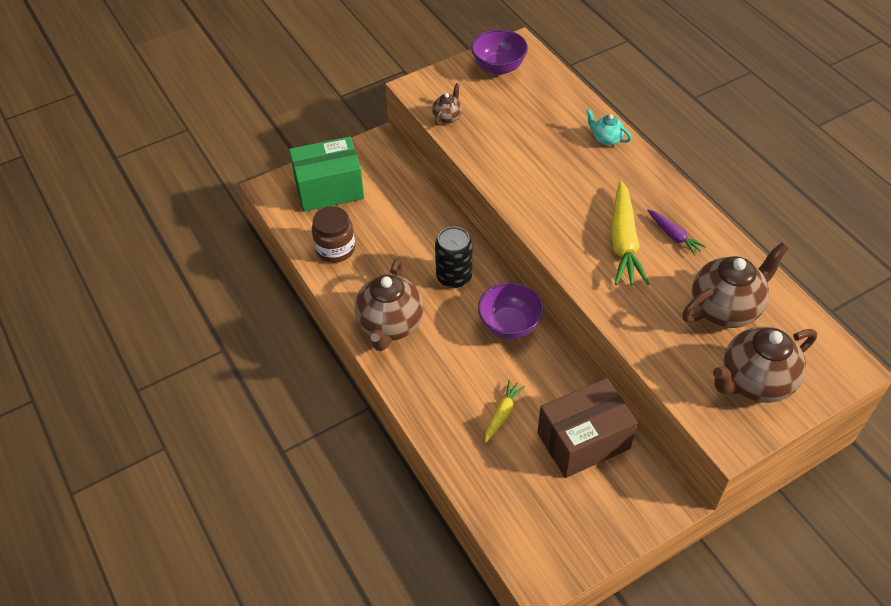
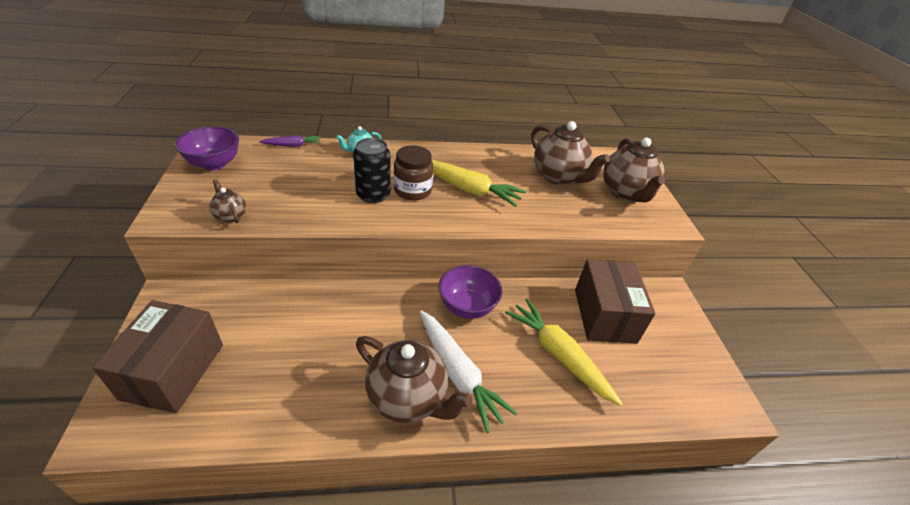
camera: 70 degrees left, 10 degrees down
(329, 189) = (173, 371): green box -> brown box
(335, 249) = (264, 404): brown jar -> brown jar (412, 190)
(433, 347) = (458, 373): none -> white carrot
(454, 277) = (387, 319): black can -> black can (373, 195)
(502, 414) = (558, 355): yellow carrot -> yellow carrot, size x1.90
(673, 236) = (479, 167): purple carrot -> purple carrot (292, 145)
(725, 309) = (558, 176): brown teapot -> brown teapot turned 150 degrees clockwise

